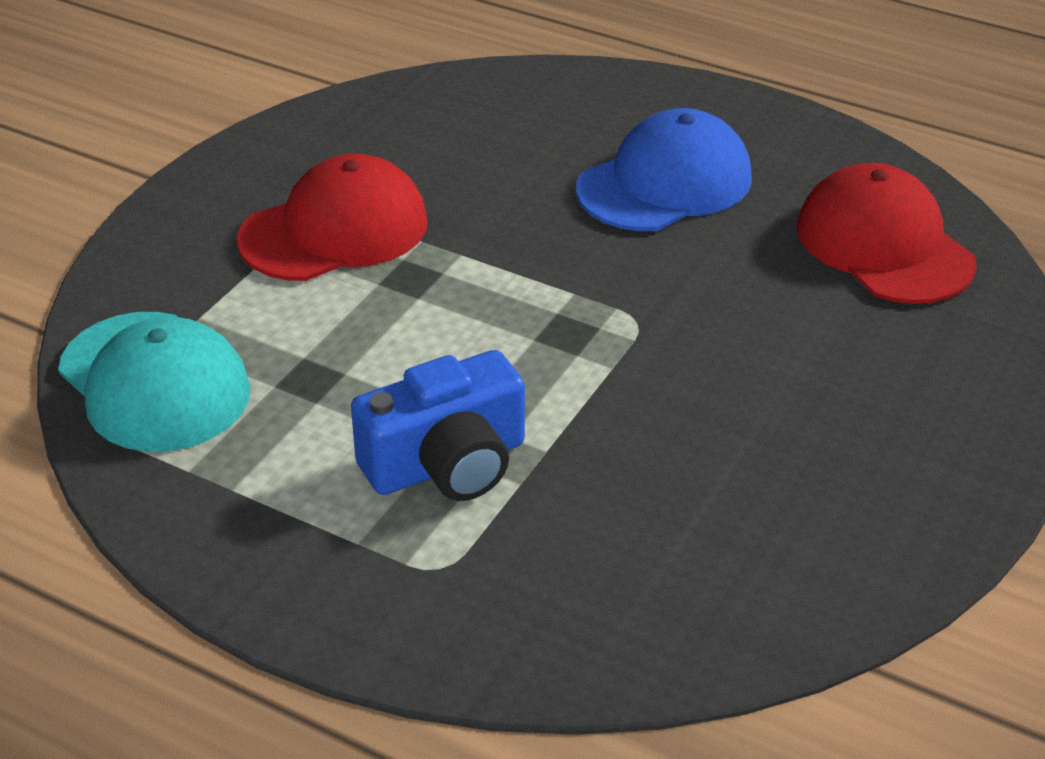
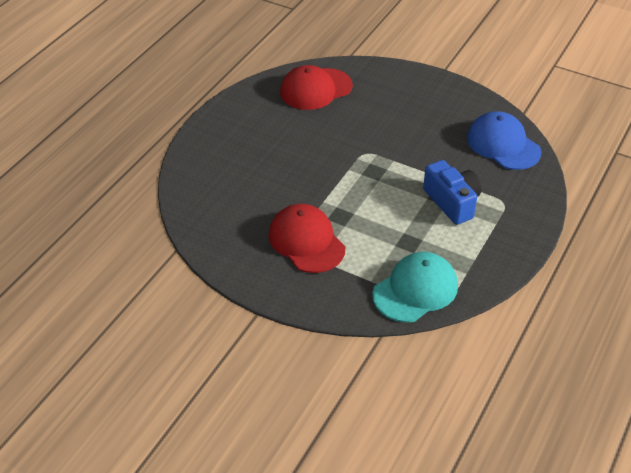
camera: 90 degrees left, 5 degrees up
(664, 183) = (272, 142): blue cap -> blue cap (503, 145)

